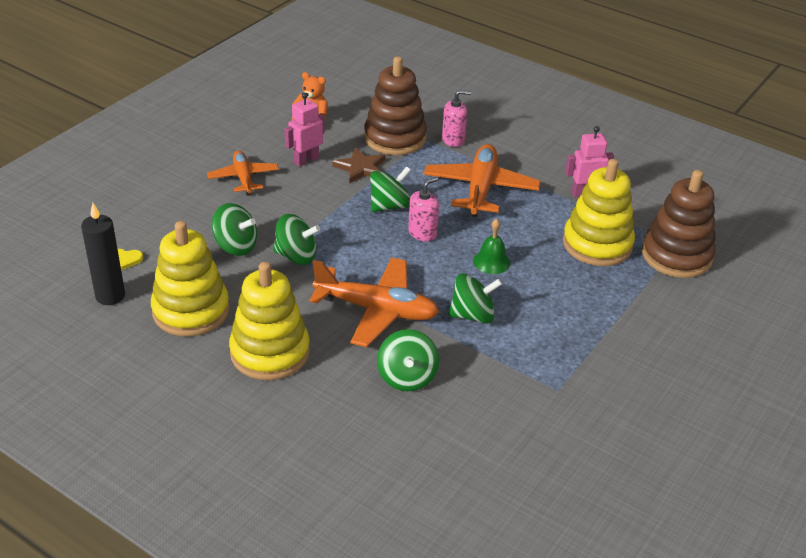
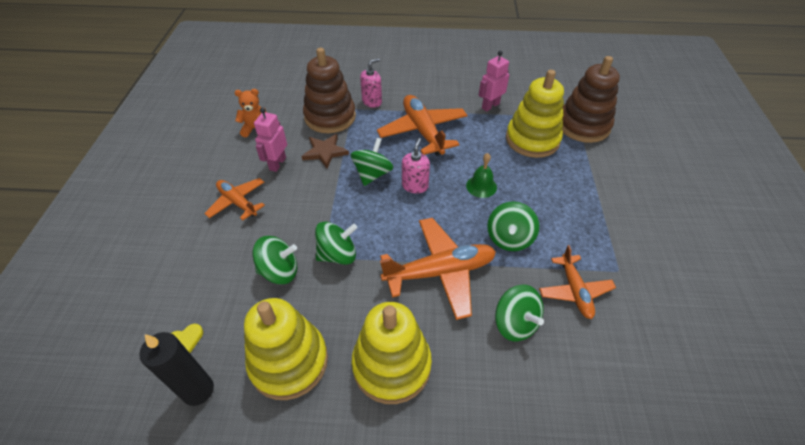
camera: 30 degrees left, 10 degrees up
(472, 315) = (509, 238): green spinning top -> green spinning top turned 150 degrees clockwise
(492, 382) = (574, 291): none -> orange plane

